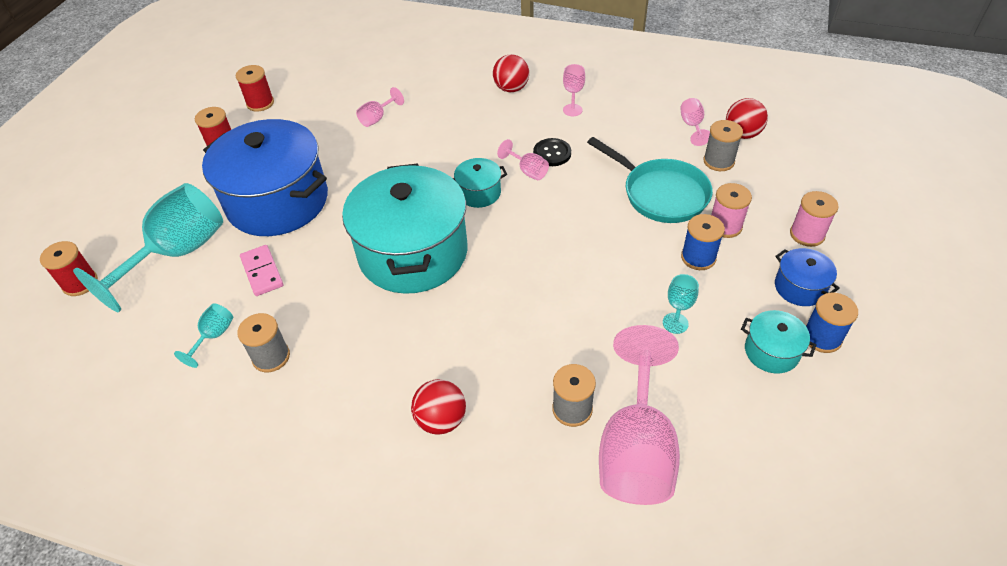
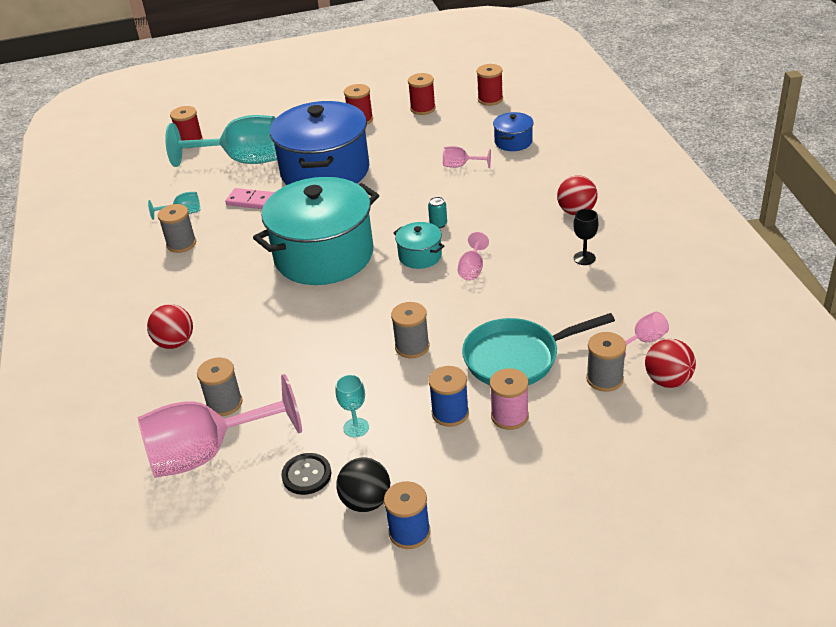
camera: 60 degrees right, 10 degrees down
(262, 272) = (252, 201): pink domino -> pink domino turned 75 degrees clockwise
(301, 63) = (490, 99): none -> red spool
(446, 164) = (438, 224): none -> turquoise can
(552, 153) = (509, 272): black button -> black button (306, 475)
(572, 110) = (584, 258): pink goblet -> black goblet
(597, 246) = (412, 347): none -> grey spool
(660, 194) = (517, 358): turquoise pan -> turquoise pan turned 60 degrees clockwise
(771, 351) = (366, 501): turquoise pot -> black ball
(799, 287) = (466, 496): blue pot -> blue pot (513, 142)
(807, 234) = (549, 479): pink spool -> none

